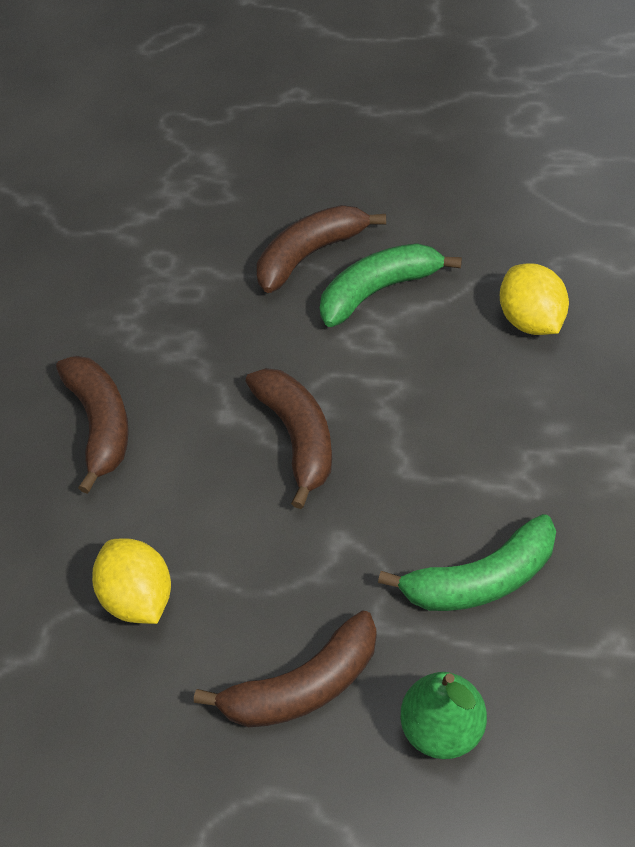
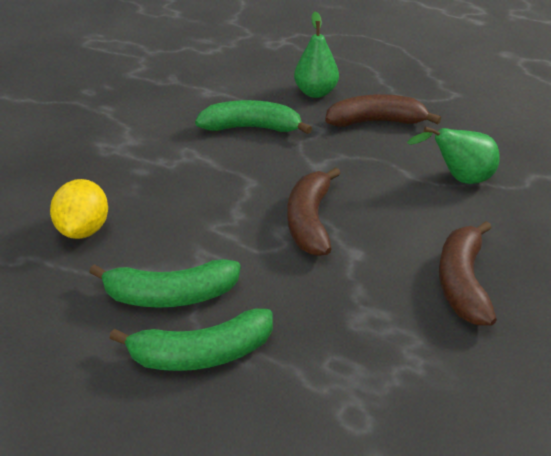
camera: 160 degrees left, 15 degrees down
(139, 598) = (459, 179): yellow lemon -> green pear
(310, 254) = (201, 354): brown banana -> green banana

